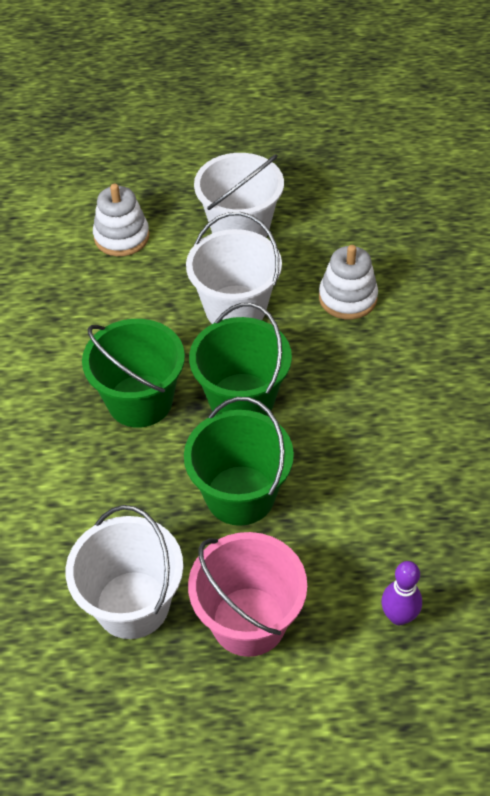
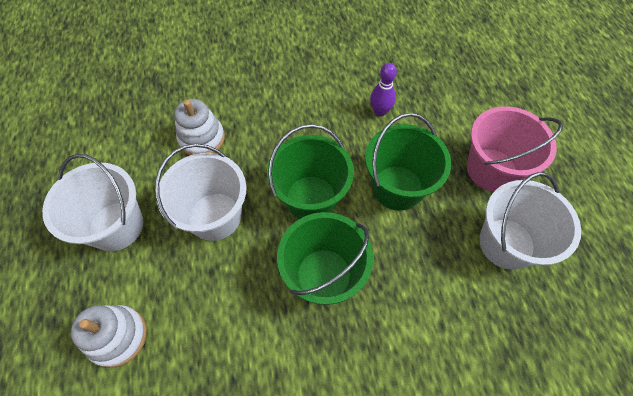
camera: 100 degrees left, 10 degrees up
(398, 616) = (459, 94): purple bowling pin -> purple bowling pin (380, 111)

